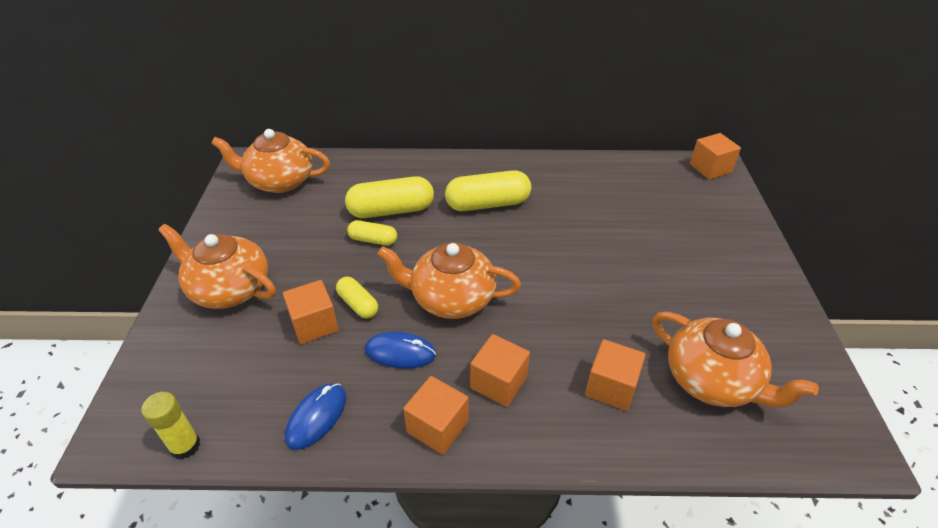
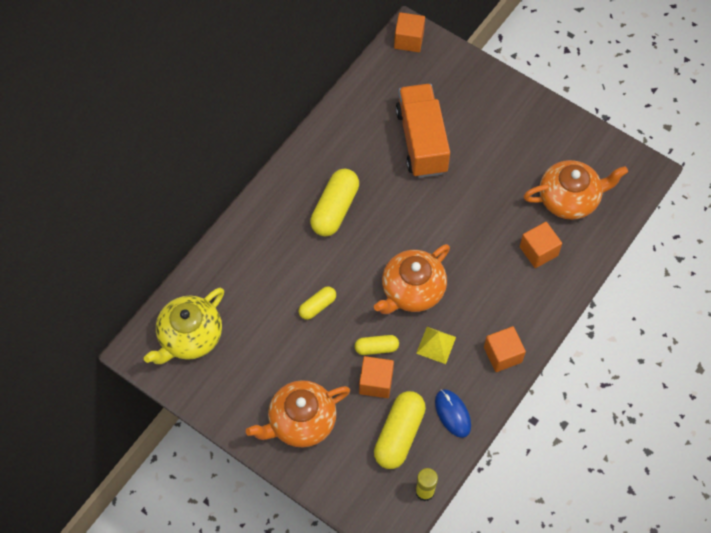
camera: 55 degrees left, 20 degrees up
(280, 181) = (189, 337): orange teapot -> yellow teapot
(391, 210) = (292, 276): yellow capsule -> yellow capsule (399, 434)
(400, 352) = (436, 345): blue mouse -> yellow pyramid
(498, 382) = (495, 305): orange cube -> none
(624, 224) = (421, 141): none -> orange truck

